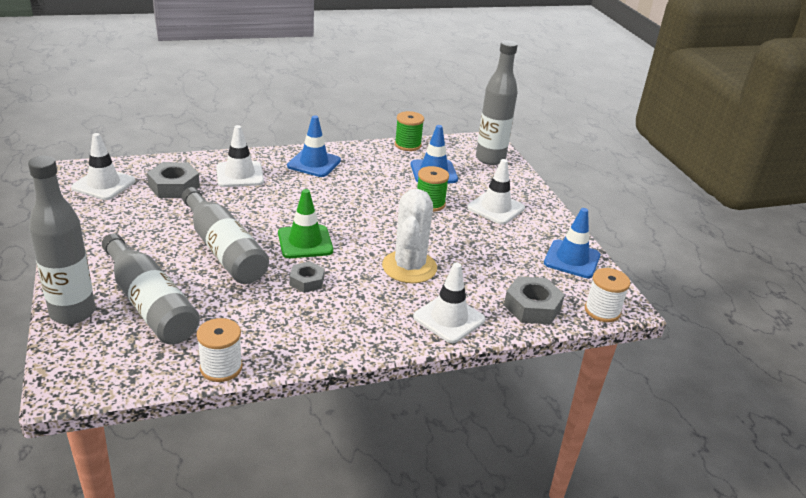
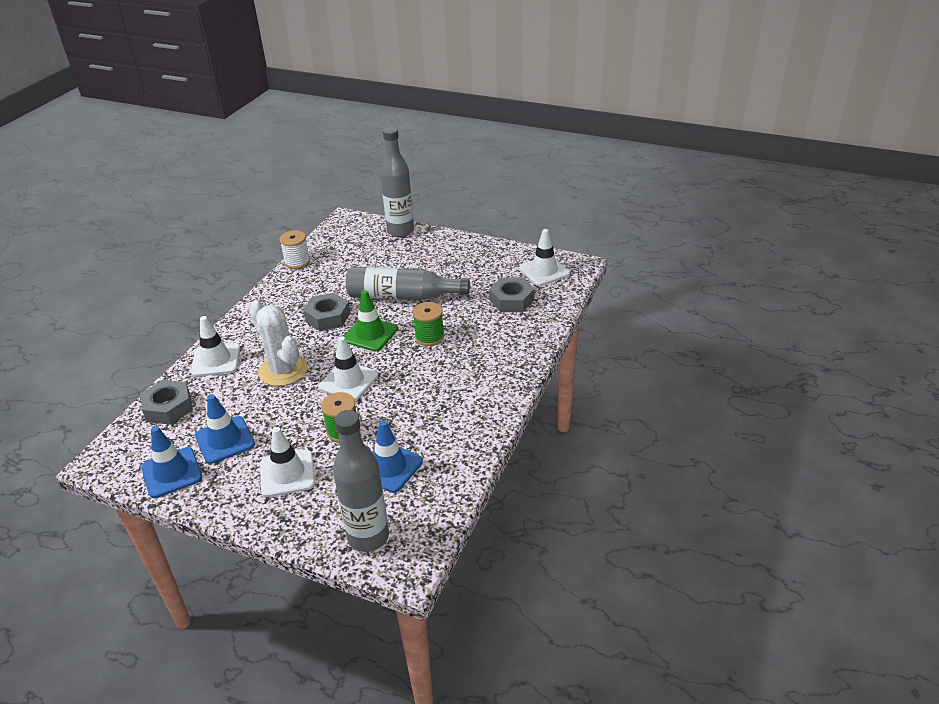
camera: 135 degrees right, 5 degrees up
(150, 304) = (379, 255): grey bottle -> none
(239, 175) = (501, 338): white traffic cone -> white traffic cone (348, 381)
(307, 281) = (328, 317): grey nut -> grey nut, size x1.57
(314, 163) = (483, 389): blue traffic cone -> blue traffic cone (225, 440)
(408, 145) = (461, 480): green spool -> green spool (429, 337)
(602, 311) = (113, 443): white spool -> none

